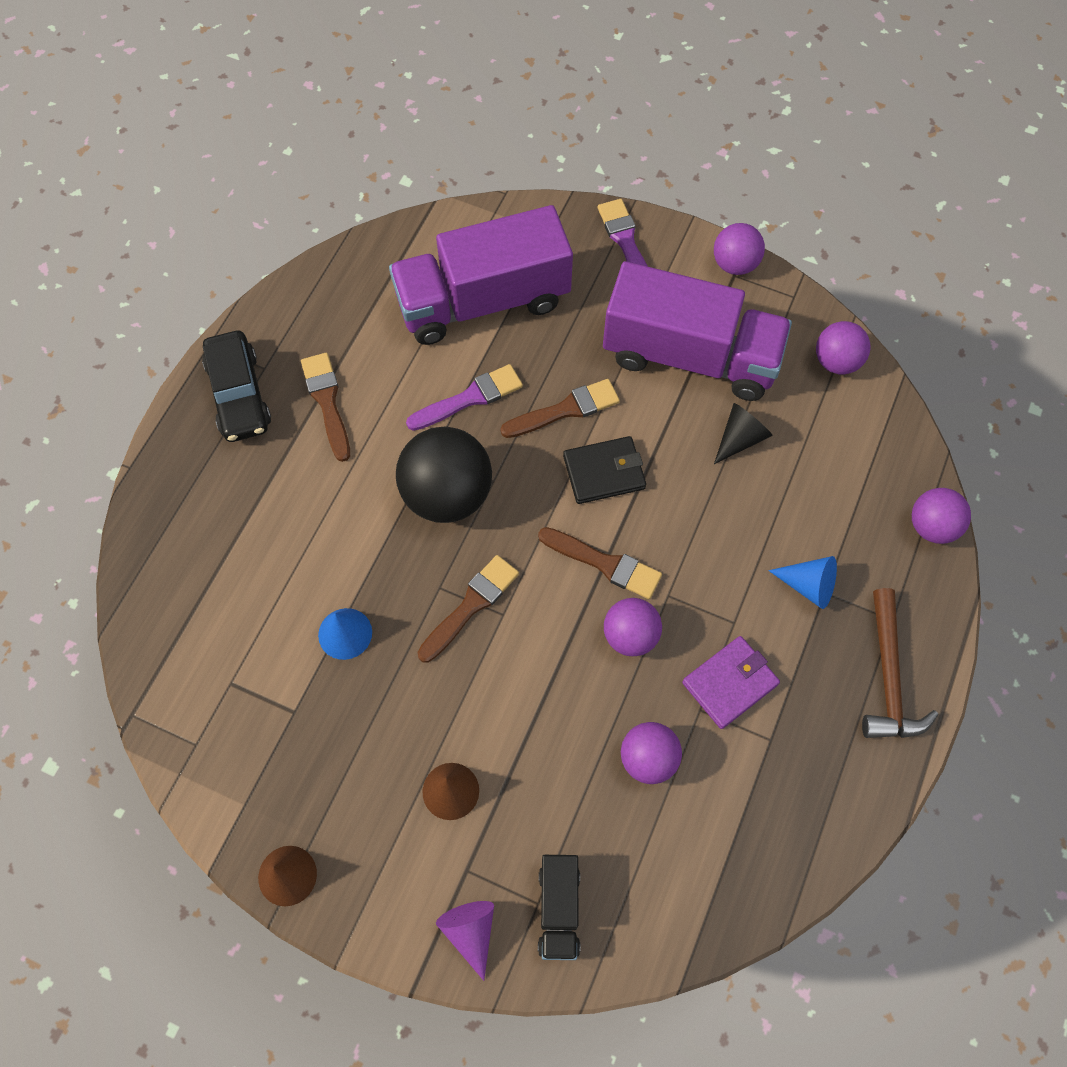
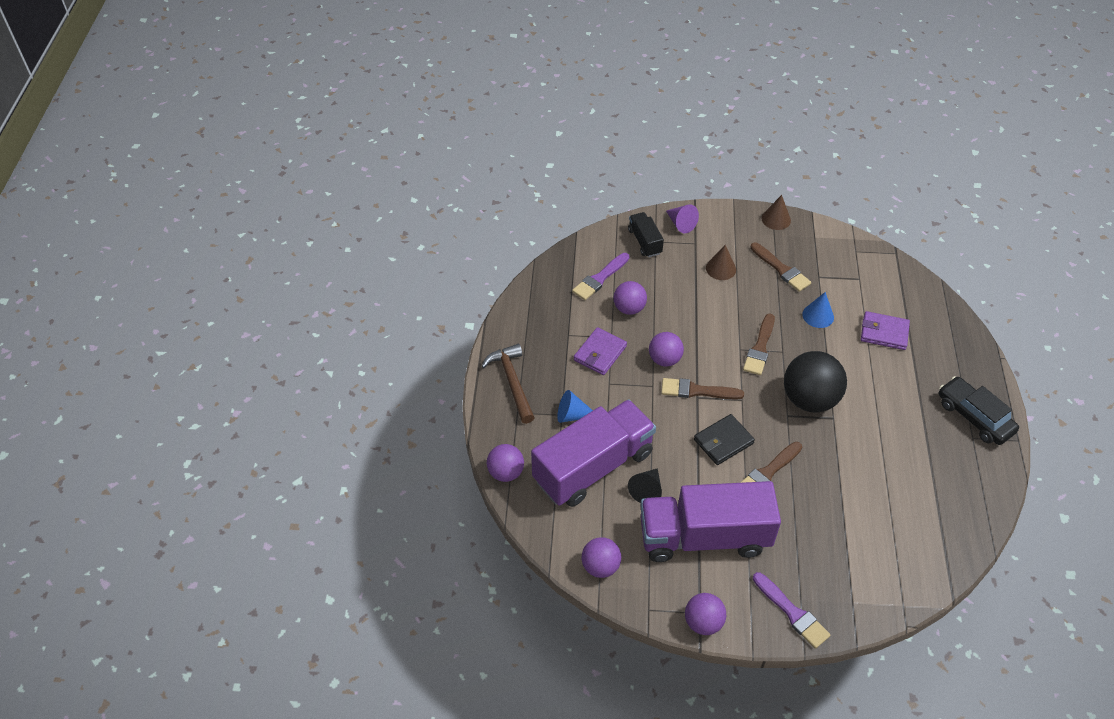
camera: 160 degrees right, 15 degrees down
(264, 566) = (884, 333): none -> purple wallet
(327, 402) = (918, 429): brown brush -> brown brush (781, 269)
(470, 398) = (832, 460): purple brush -> purple brush (600, 278)
(483, 301) = (866, 530): purple truck -> purple truck (593, 467)

